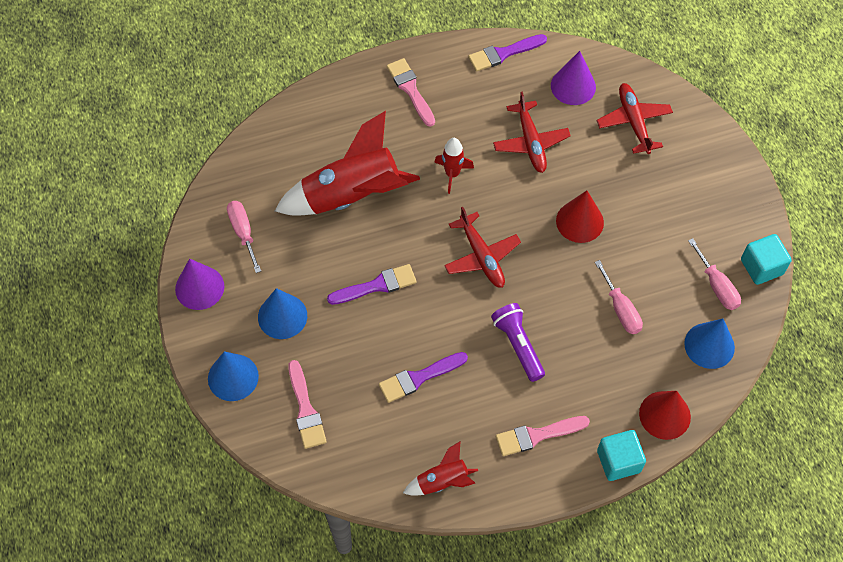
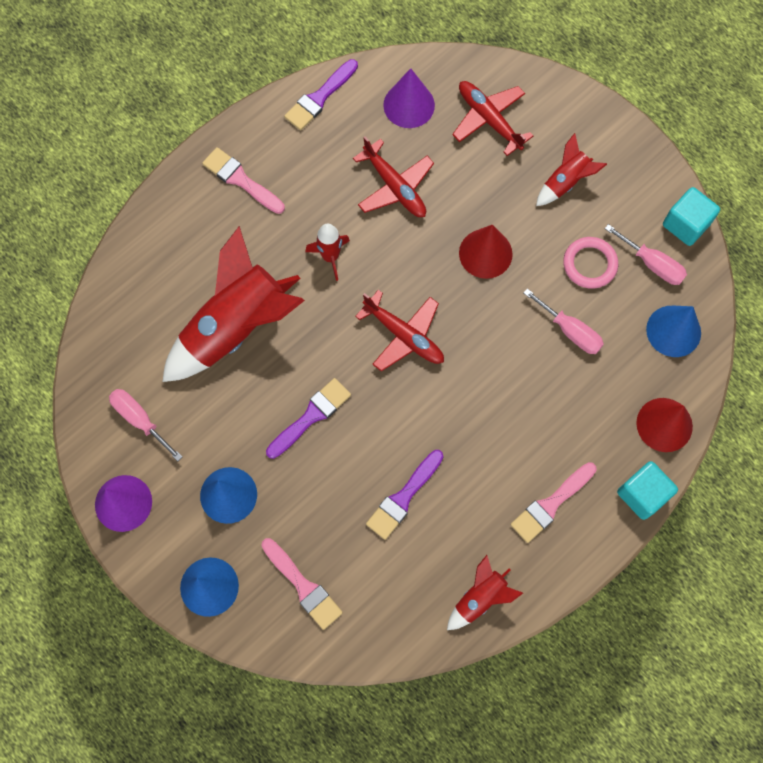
camera: 25 degrees left, 10 degrees up
(518, 345) = (486, 416): purple flashlight -> none
(663, 265) = (589, 264): none -> pink ring
(674, 194) = (565, 182): none -> red rocket

